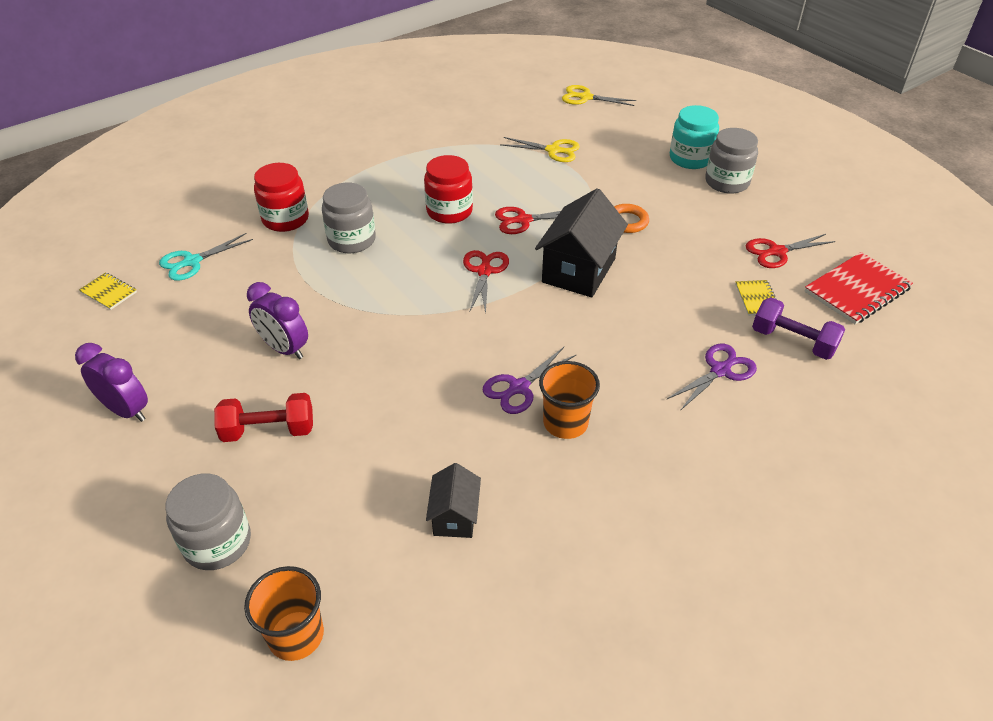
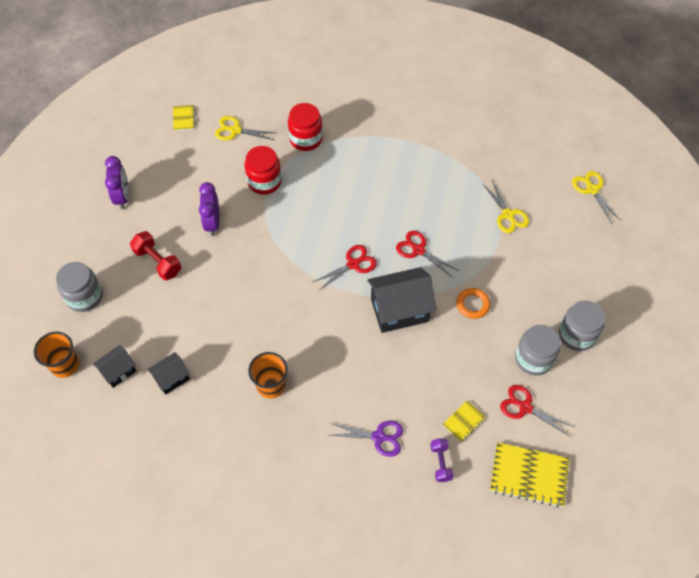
camera: 50 degrees right, 15 degrees up
(192, 262) = (235, 130): turquoise scissors -> yellow scissors
(352, 240) = (318, 183): grey jar -> grey jar (533, 358)
(380, 572) = (118, 371): none -> black house
(449, 211) = (389, 207): red jar -> red jar (264, 182)
(518, 388) = (277, 346): purple scissors -> none
(690, 158) = (583, 297): turquoise jar -> none
(793, 341) = (440, 463): purple dumbbell -> purple dumbbell, size x0.66
(857, 290) = (529, 475): red notebook -> yellow notebook

